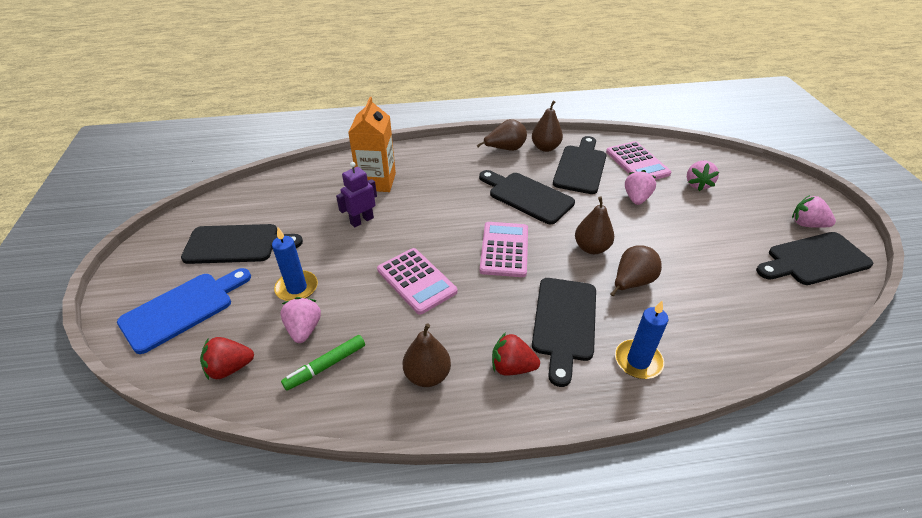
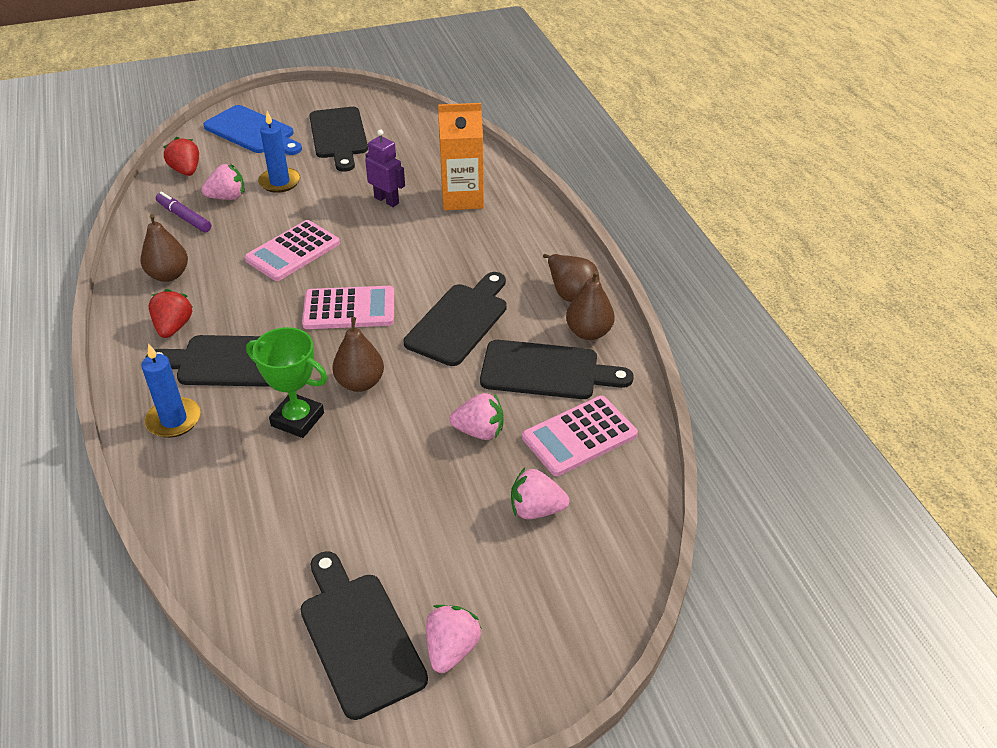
camera: 80 degrees right, 0 degrees up
(326, 366) = (184, 217): green marker -> purple marker
(631, 282) = (297, 419): brown pear -> green trophy

